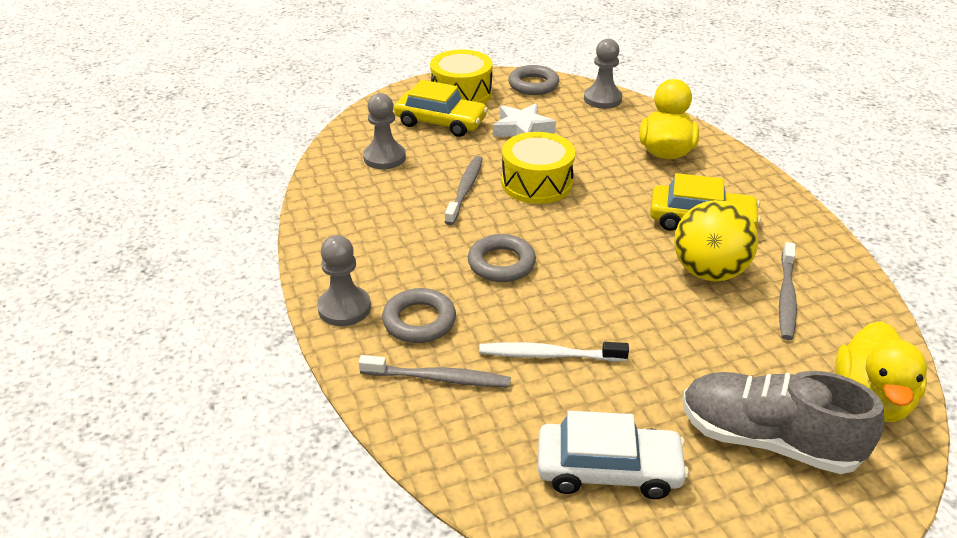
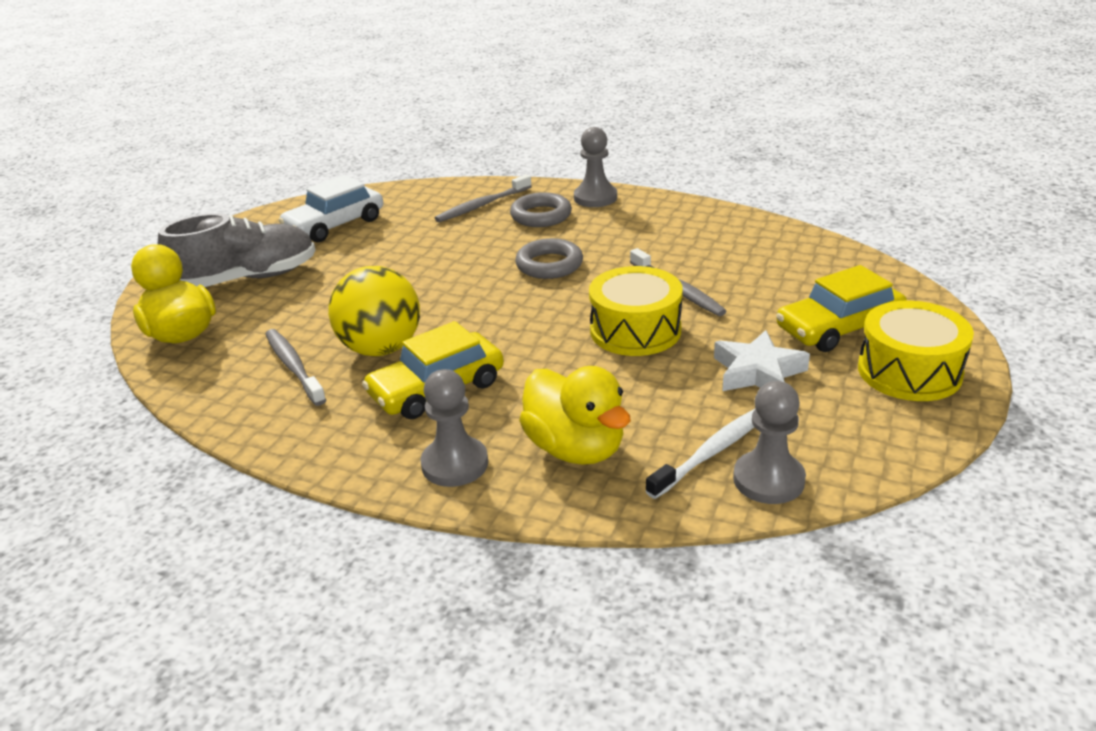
camera: 135 degrees right, 5 degrees down
(384, 157) = (793, 272): grey pawn -> grey pawn (455, 464)
(533, 85) = (880, 441): grey ring -> none
(549, 355) = (434, 244): white toothbrush -> white toothbrush (712, 452)

